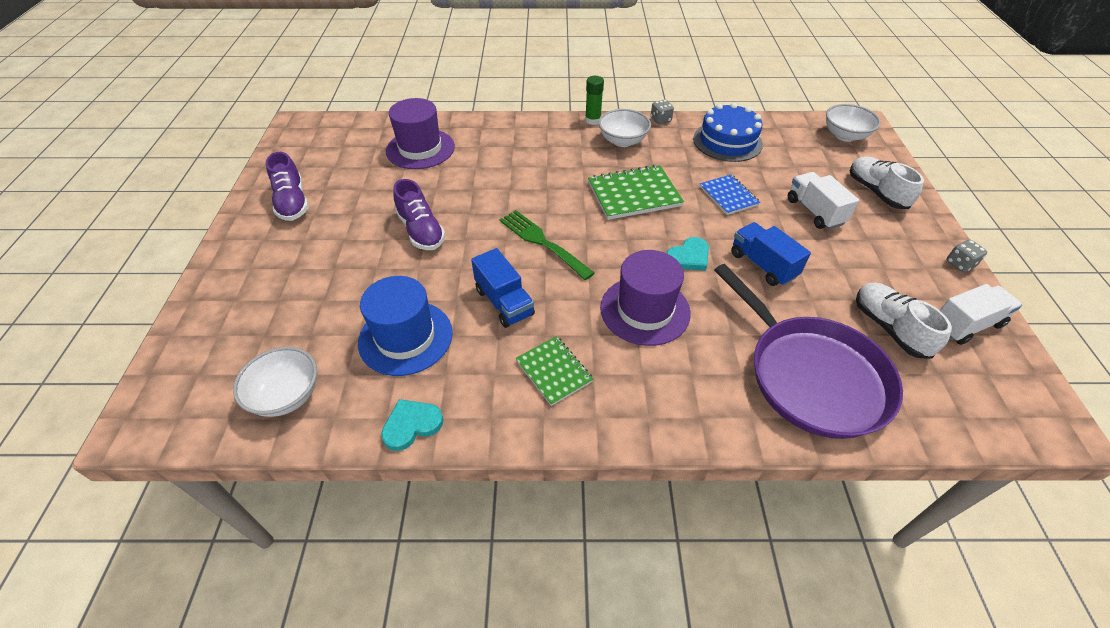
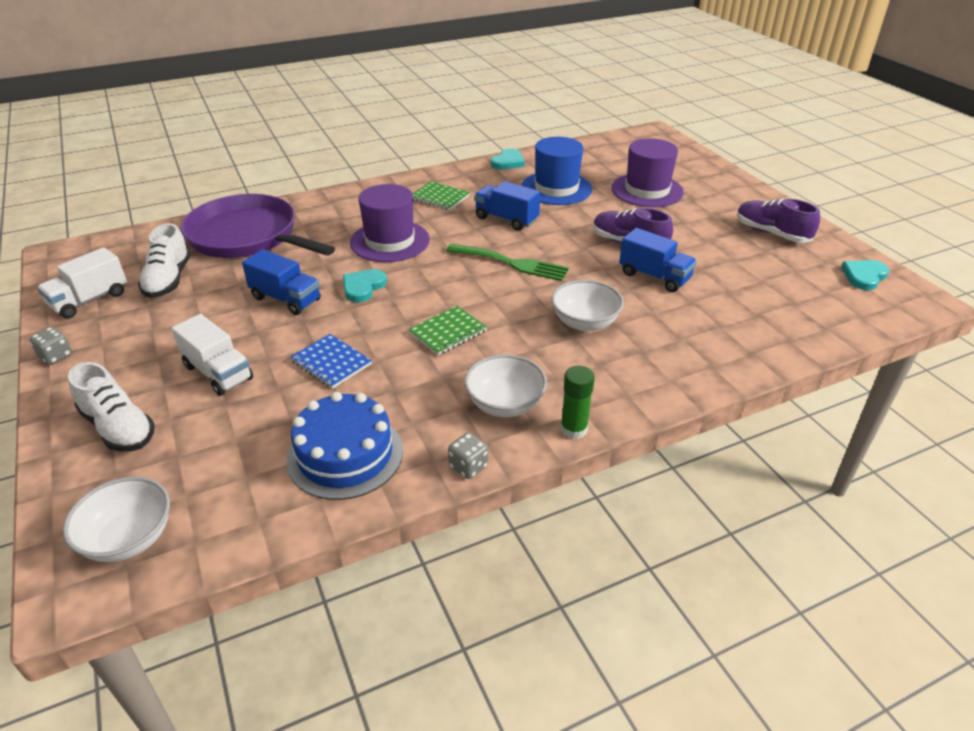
camera: 155 degrees right, 10 degrees down
(287, 395) = (593, 155): white bowl -> white bowl (585, 322)
(297, 148) = (864, 276): none -> turquoise heart
(420, 149) = (741, 314): purple hat -> purple hat (647, 190)
(440, 193) = (654, 276): none -> blue truck
(634, 194) = (448, 332): green notebook -> green notebook, size x0.62
(889, 328) = (168, 280): white shoe -> white shoe turned 45 degrees clockwise

